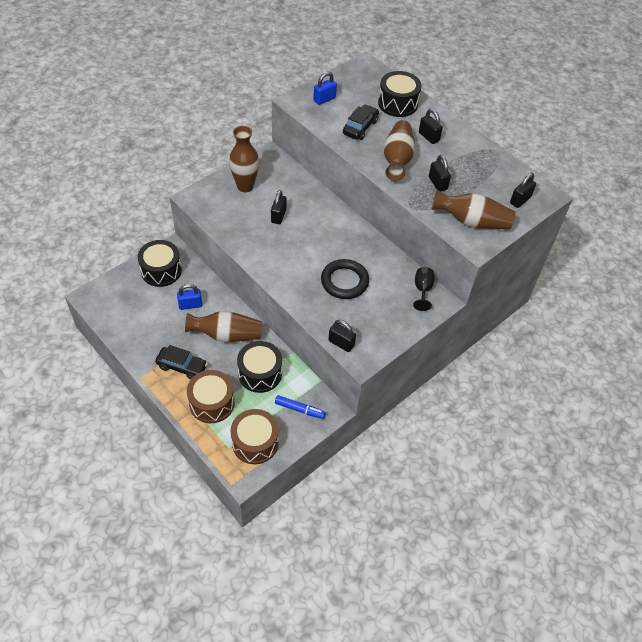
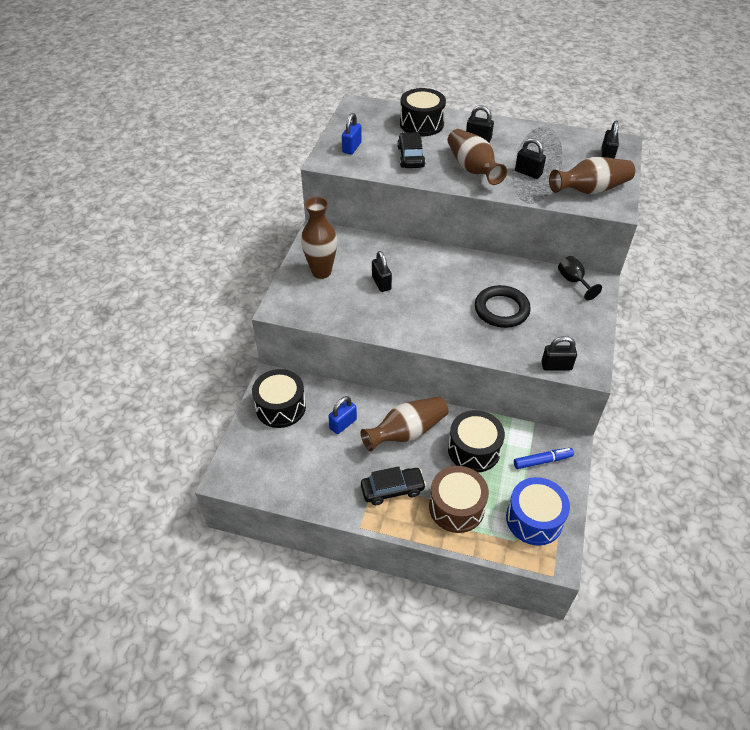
camera: 30 degrees left, 5 degrees down
(255, 443) = (534, 519): brown drum -> blue drum

